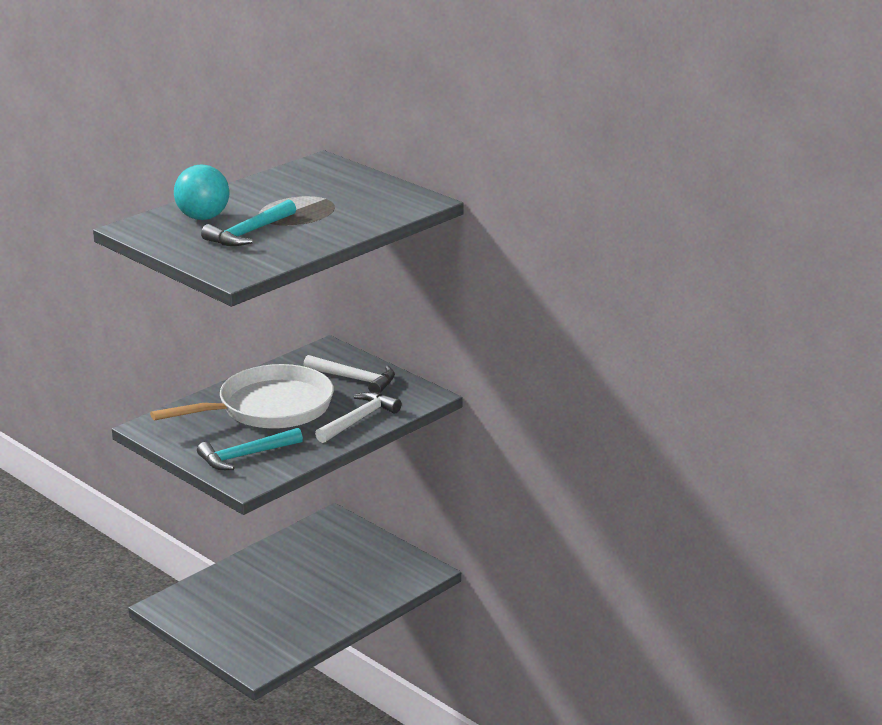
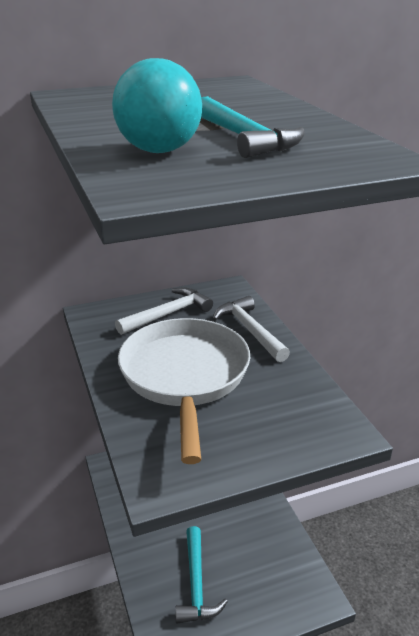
camera: 65 degrees left, 5 degrees up
(245, 456) = (283, 418): turquoise hammer -> turquoise hammer (196, 584)

